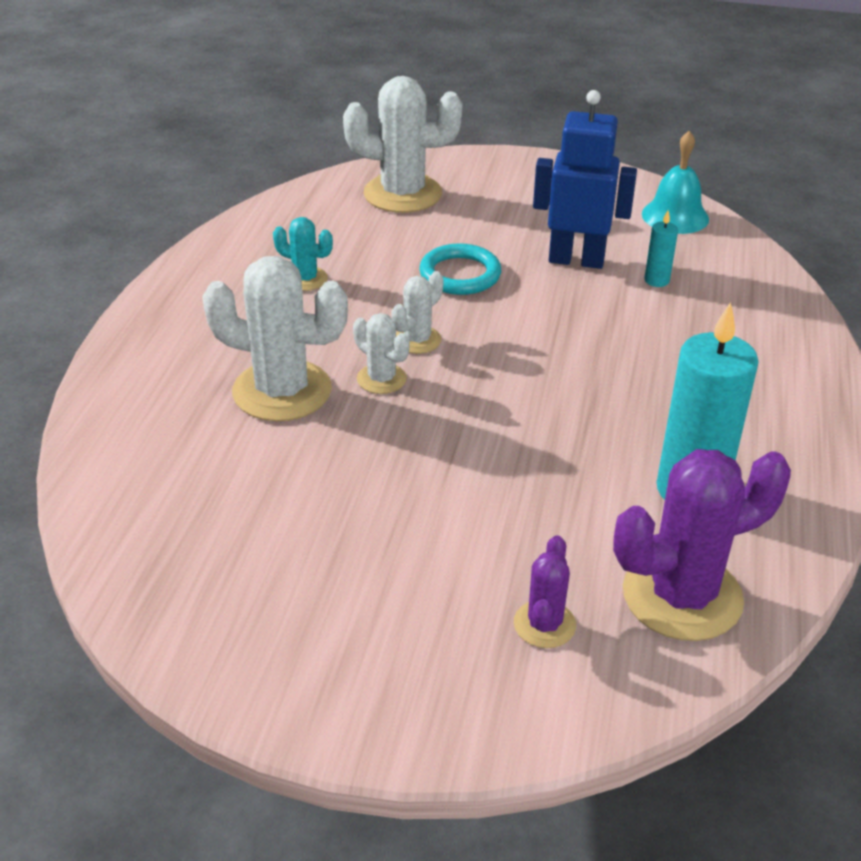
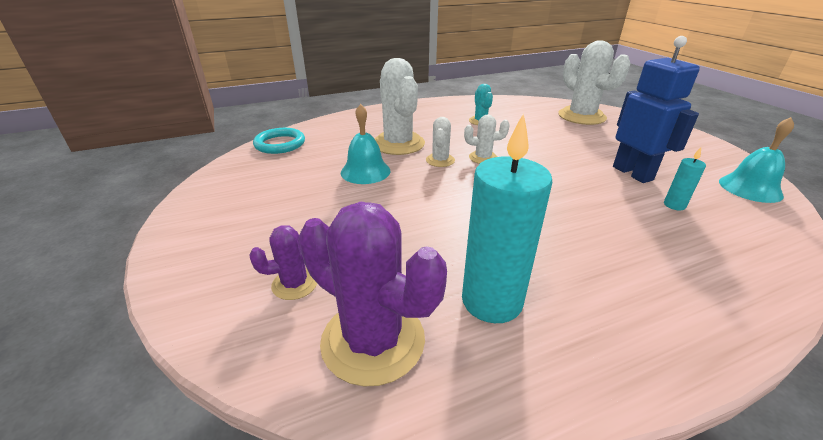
camera: 55 degrees right, 5 degrees down
(334, 461) = (365, 171): none -> turquoise bell
(460, 274) = (552, 149): turquoise ring -> turquoise ring (280, 144)

